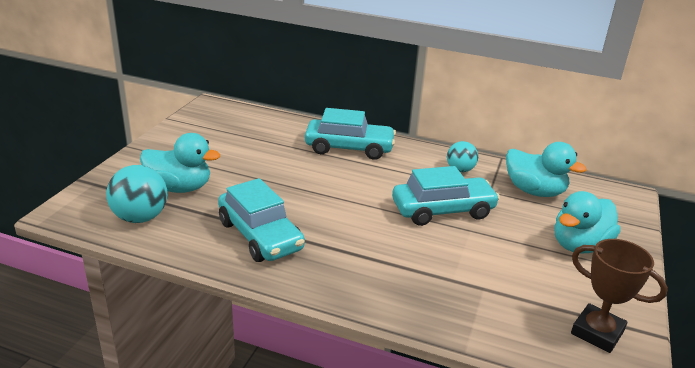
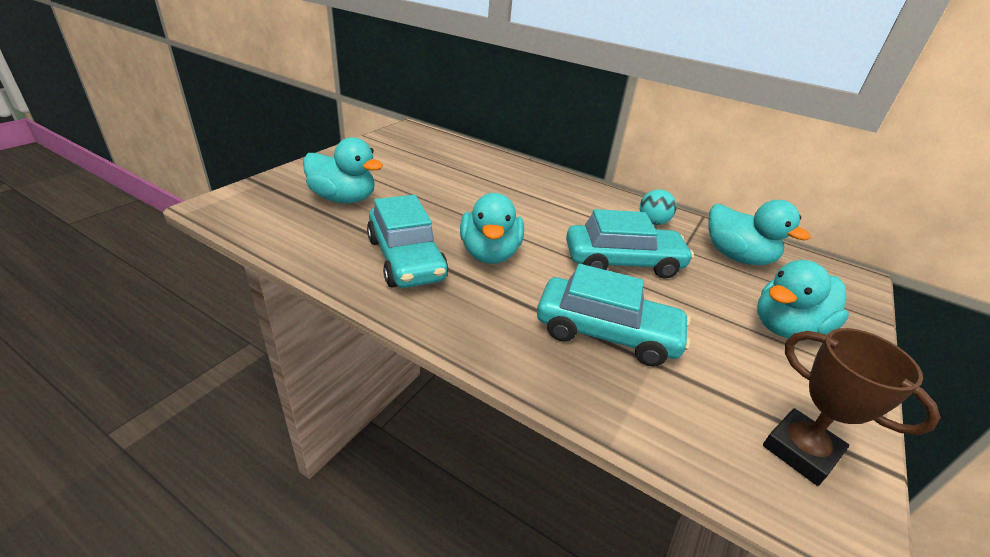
camera: 10 degrees right, 5 degrees up
(140, 217) = (289, 222): turquoise ball -> none
(330, 220) = (490, 253): none -> turquoise duck
(349, 148) = (535, 184): turquoise car -> turquoise car (607, 333)

